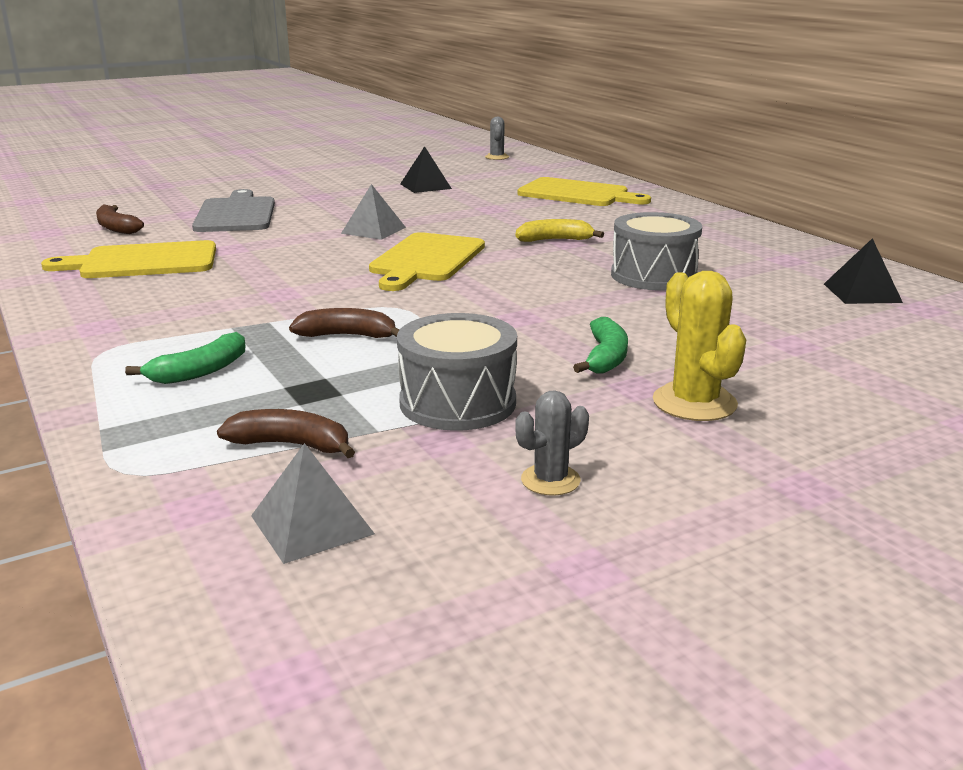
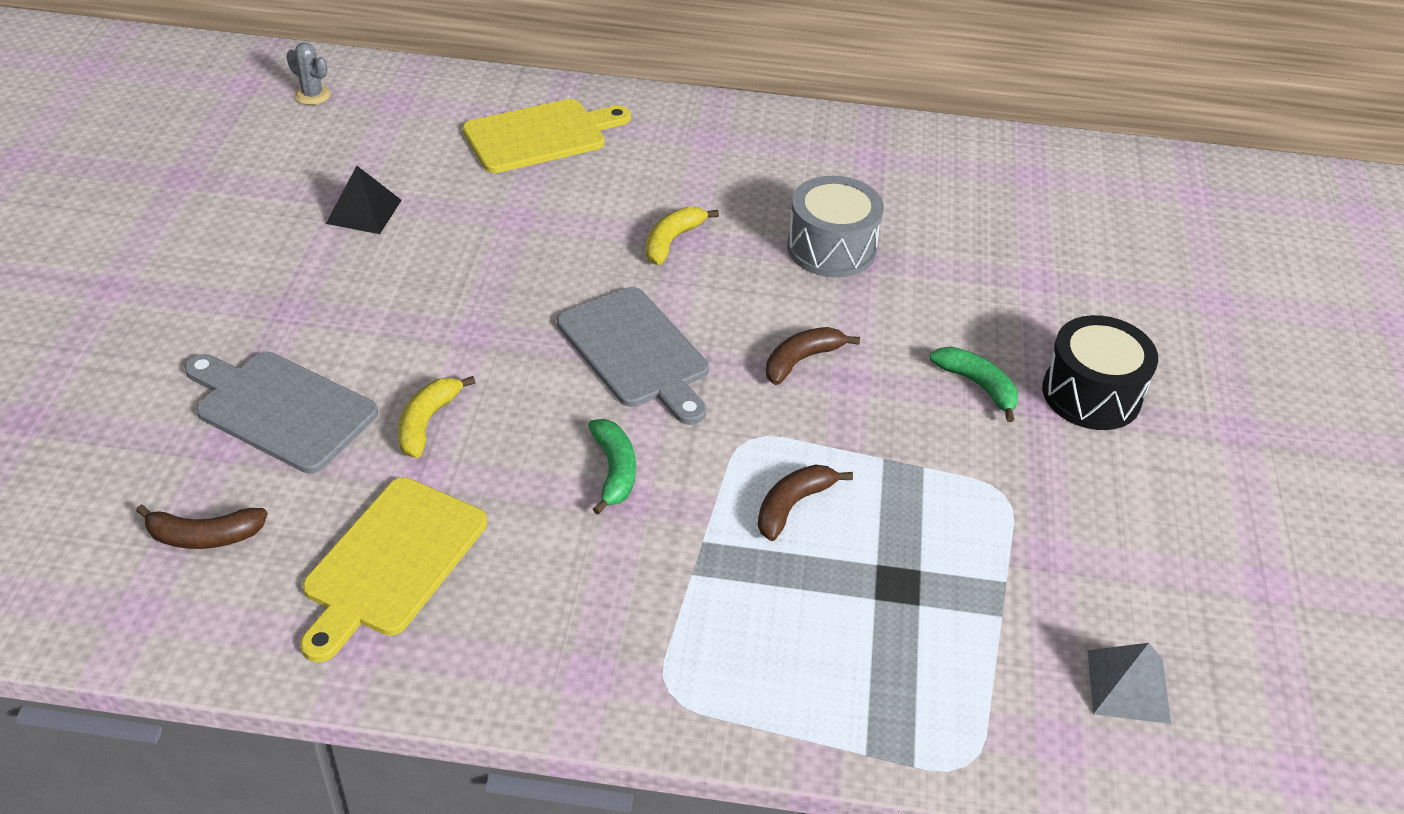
camera: 55 degrees left, 20 degrees up
(200, 371) = (790, 640): green banana -> green banana (614, 471)
(273, 238) = (427, 422): none -> yellow banana
(291, 445) = (994, 643): brown banana -> brown banana (801, 360)
(373, 230) = (490, 336): grey pyramid -> none
(426, 260) = (636, 352): yellow cutting board -> grey cutting board
(458, 402) = (993, 512): grey drum -> none
(550, 480) = (1150, 534): grey cactus -> none
(694, 403) = (1091, 394): yellow cactus -> black drum
(862, 293) = (977, 178): black pyramid -> none

